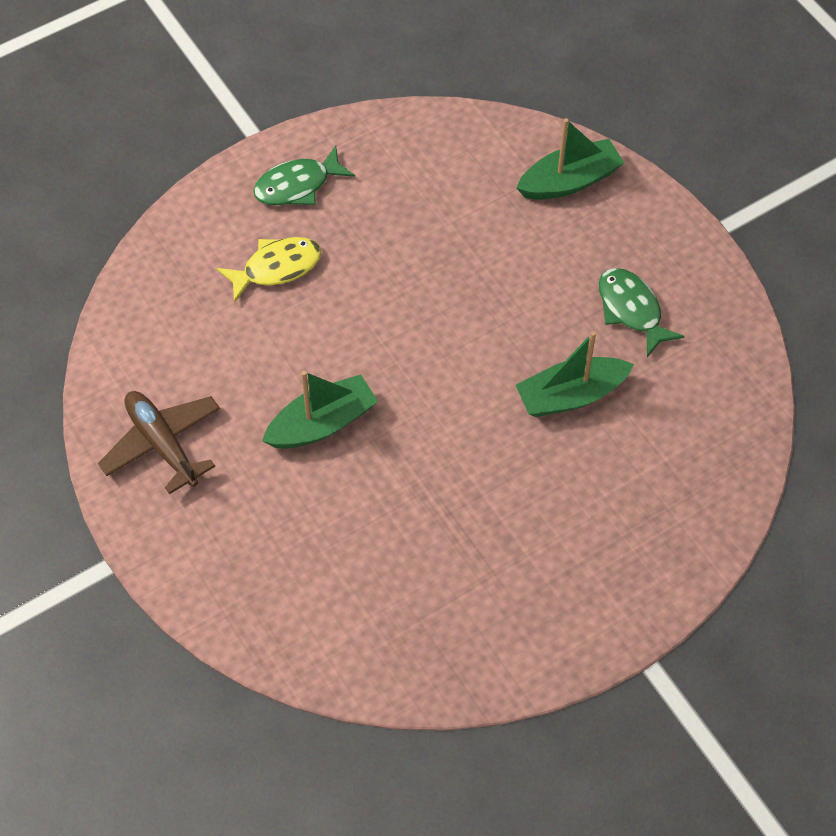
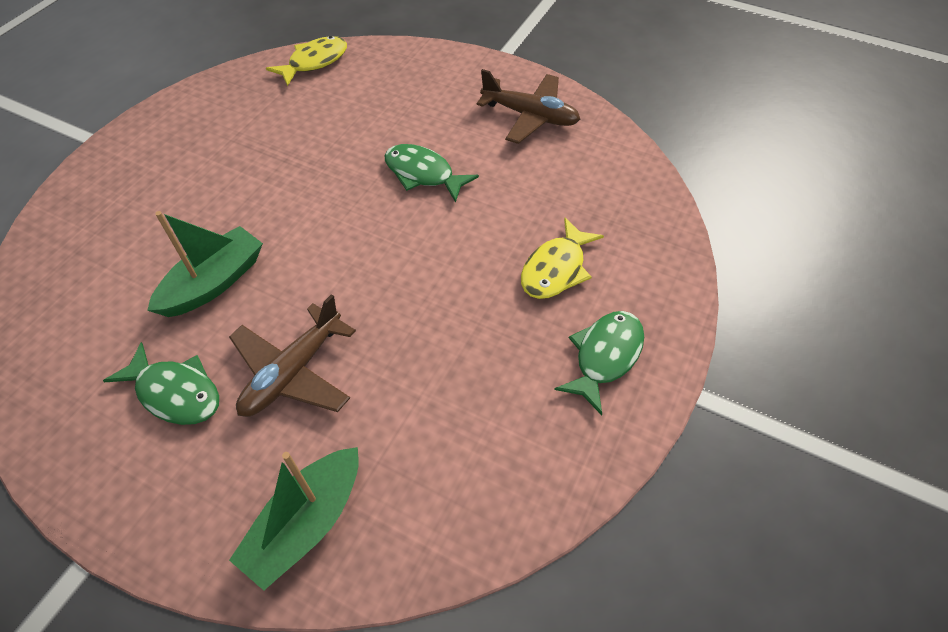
camera: 150 degrees right, 5 degrees down
(322, 423) = (423, 174): green boat -> green fish
(343, 663) = (314, 62): none -> yellow fish
(536, 284) = (293, 372): none -> brown plane

